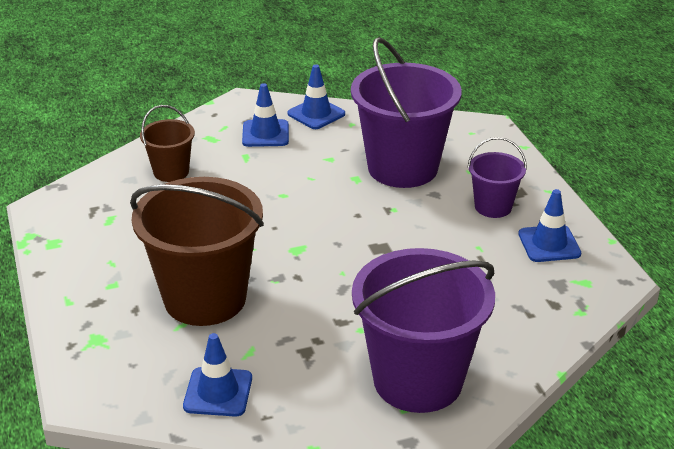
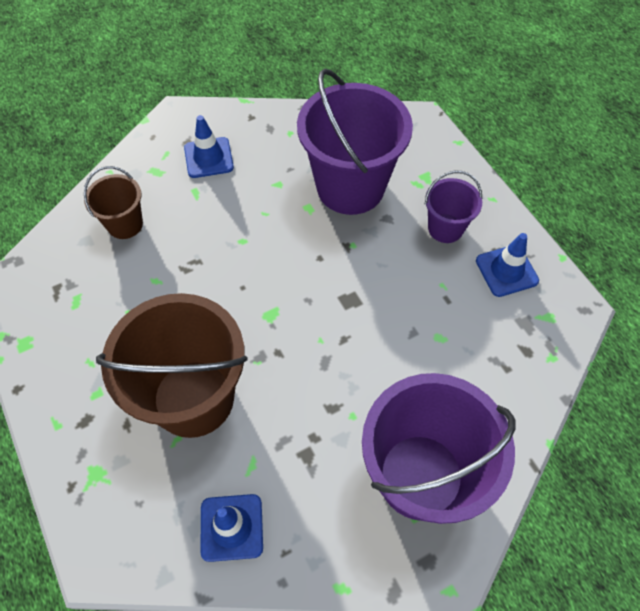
camera: 10 degrees left, 25 degrees up
(316, 114) = (253, 123): blue traffic cone -> none

